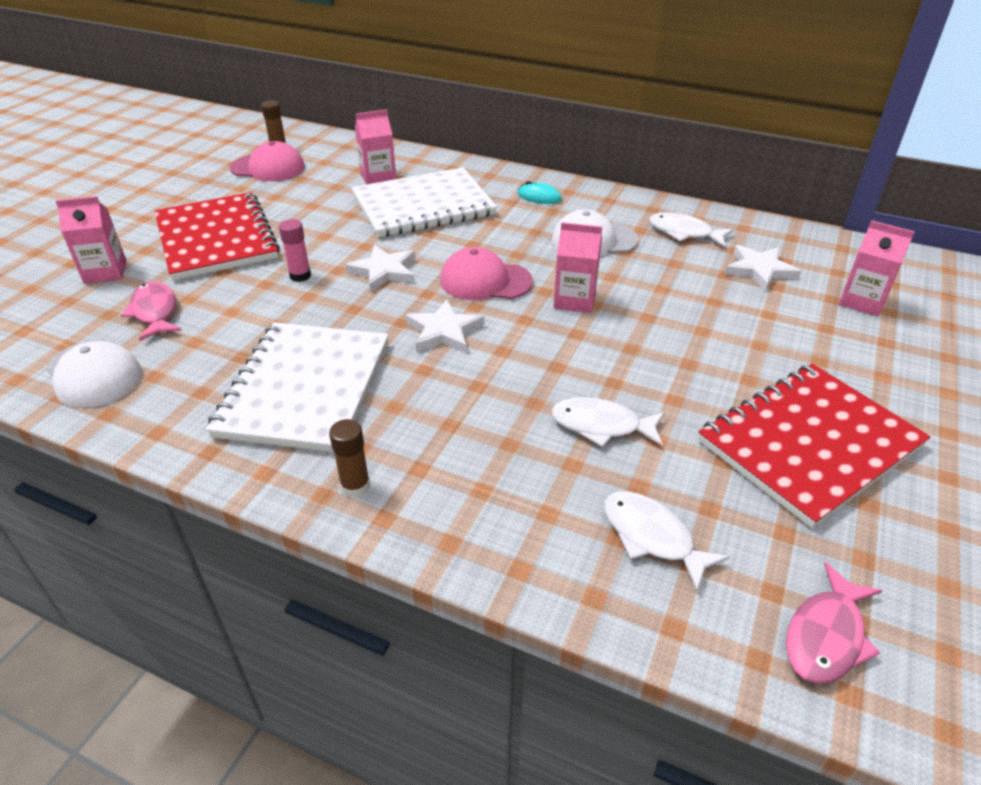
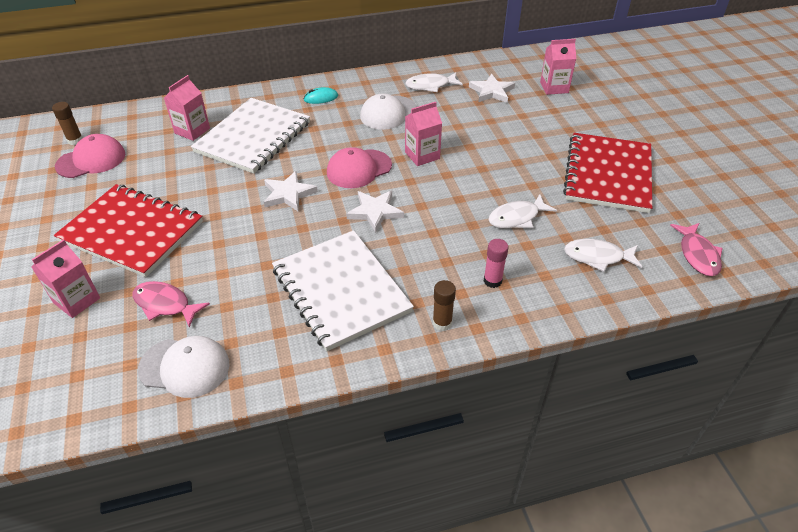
camera: 40 degrees left, 5 degrees up
(300, 276) = (236, 225): pink glue stick -> pink glue stick (492, 281)

